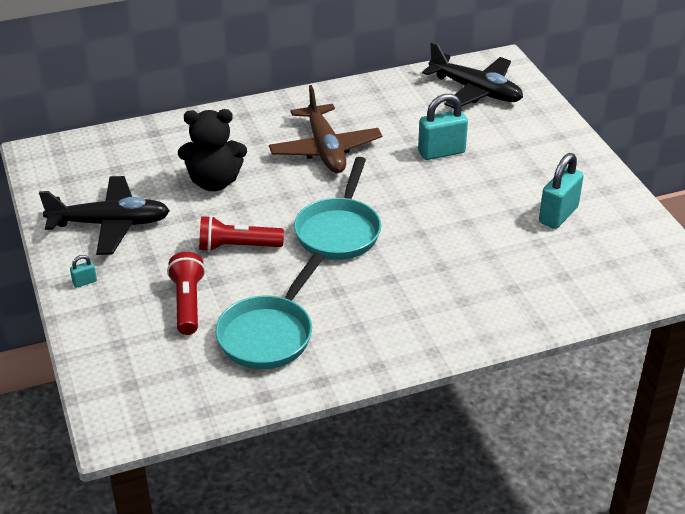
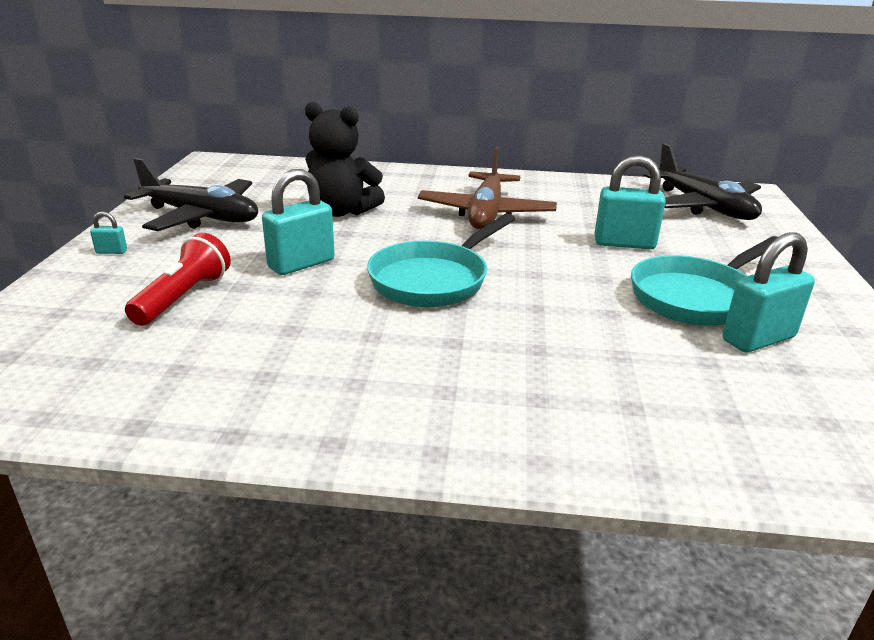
camera: 25 degrees right, 10 degrees down
(237, 247) = (301, 264): red flashlight -> turquoise padlock
(269, 334) = (233, 355): turquoise pan -> turquoise pan (696, 297)

